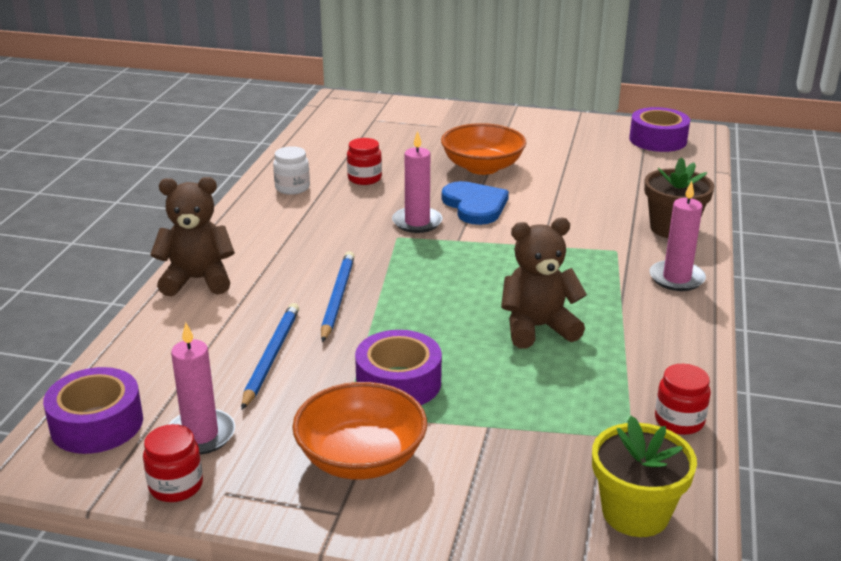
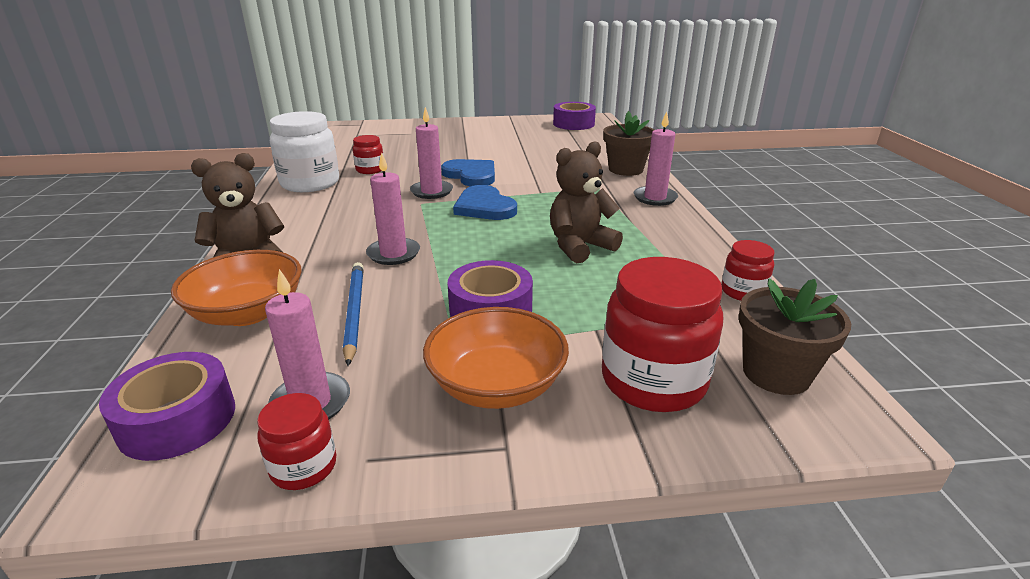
camera: 20 degrees left, 0 degrees up
(292, 188) = (310, 183): white jar -> white jar, size x1.92
(337, 298) = (393, 254): blue pencil -> pink candle
(464, 255) = (484, 207): none -> blue heart
(482, 167) = (460, 152): orange bowl -> orange bowl (248, 312)
(507, 489) = (653, 381): none -> red jar
(635, 513) = (776, 373): yellow flower pot -> brown flower pot

